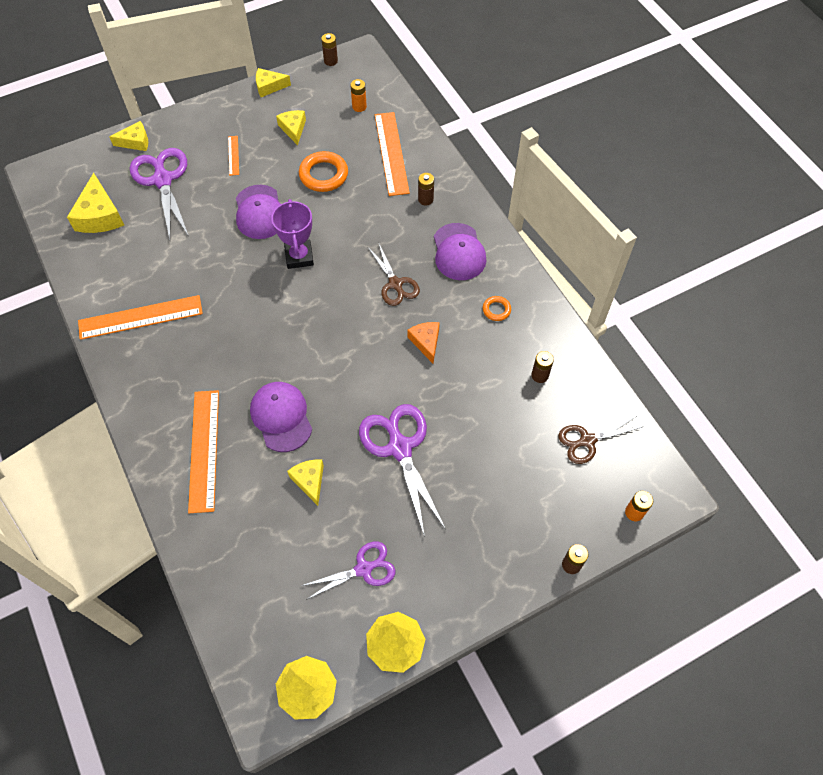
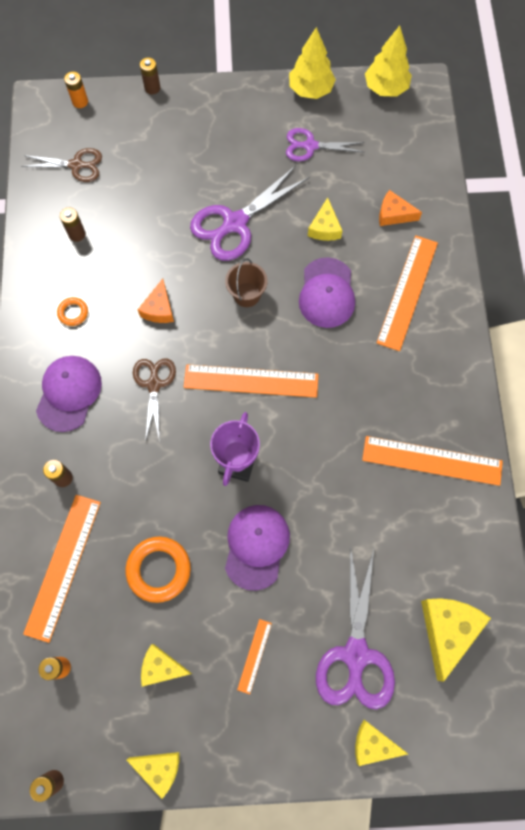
camera: 155 degrees left, 10 degrees up
(244, 526) = (393, 214): none -> orange cheese
(293, 129) = (161, 667): yellow cheese -> yellow cheese turned 90 degrees clockwise
(316, 317) = (251, 381): none -> orange ruler
(355, 385) = (246, 295): none -> brown bucket
(400, 448) = (235, 223): purple scissors -> purple scissors turned 45 degrees clockwise

